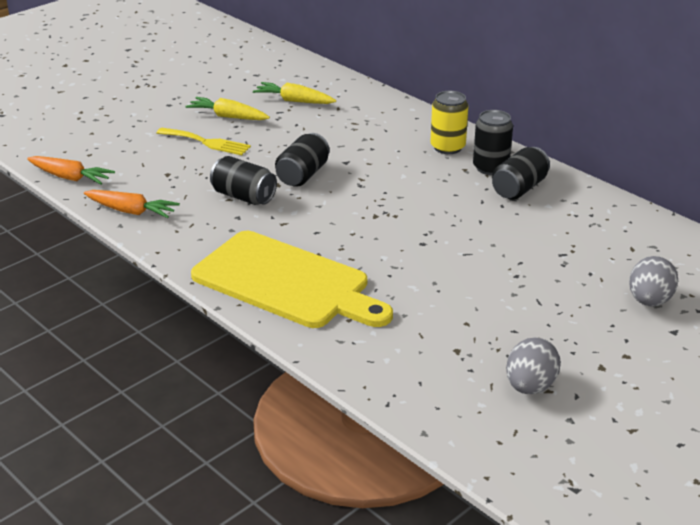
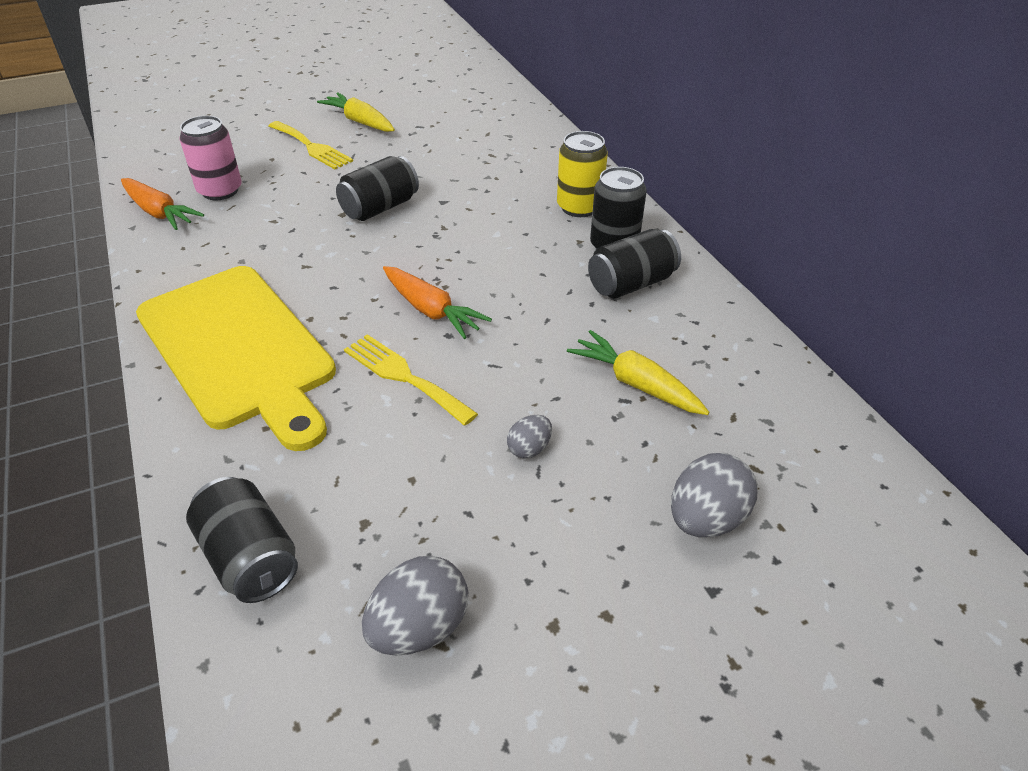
camera: 20 degrees right, 10 degrees up
(70, 177) = (139, 159): orange carrot -> orange carrot (431, 310)
(164, 187) = (220, 191): none -> pink can
(244, 197) = (292, 221): black can -> black can (250, 557)
(294, 101) = (446, 116): yellow carrot -> yellow carrot (636, 383)
(414, 272) = (404, 376): none -> yellow fork
(524, 291) = (529, 448): none -> grey egg

